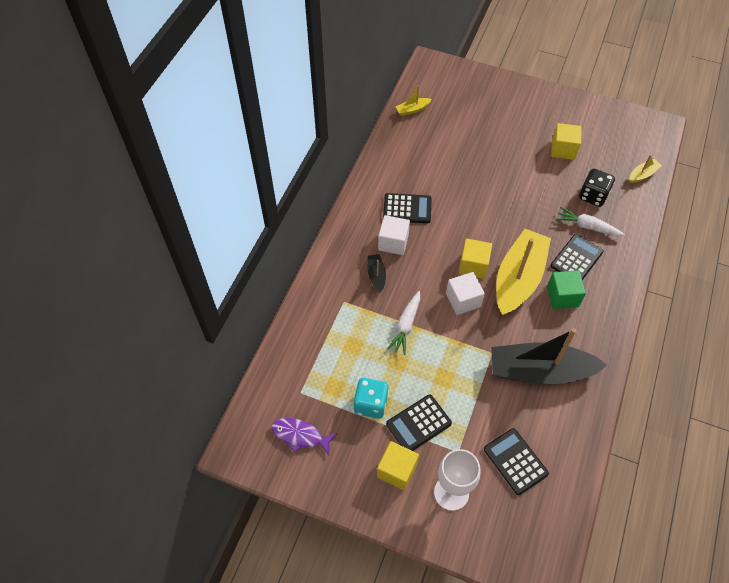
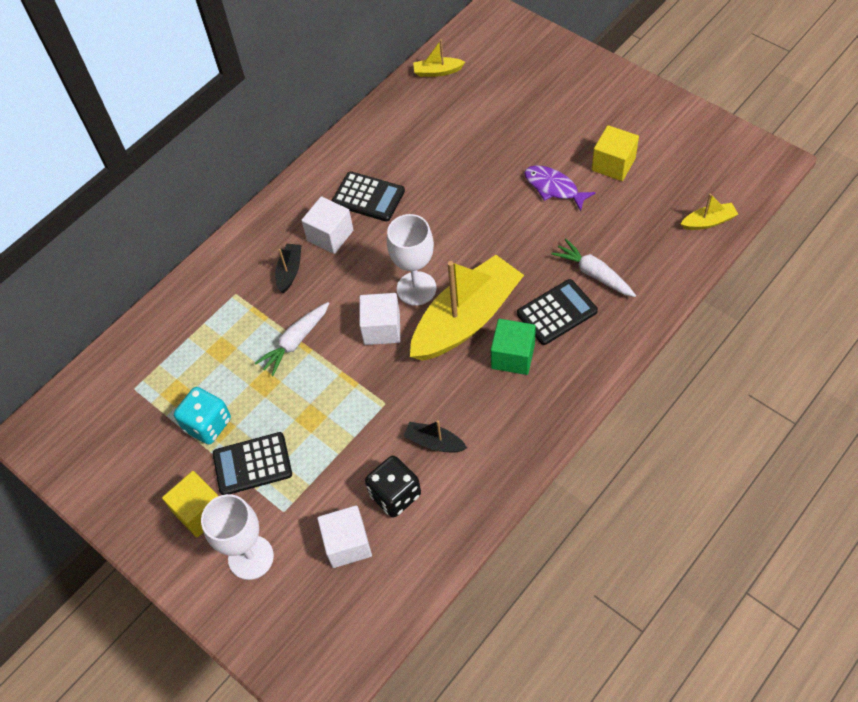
camera: 25 degrees right, 0 degrees up
(300, 435) = (109, 438): purple fish -> purple fish (554, 188)
(473, 266) = (416, 288): yellow cube -> white goblet
(515, 461) = (347, 544): black calculator -> white cube
(539, 371) = (434, 442): black boat -> black boat, size x0.42
(593, 196) = (622, 235): black dice -> black dice (395, 495)

